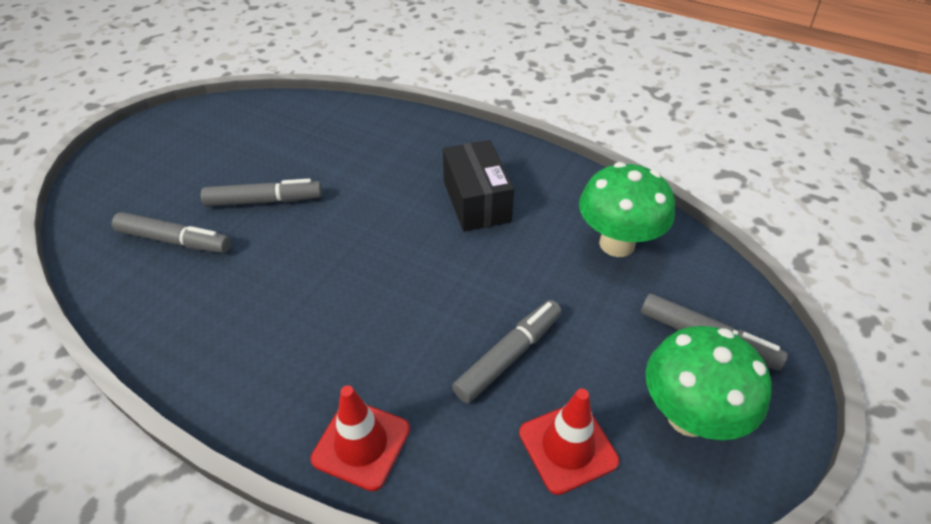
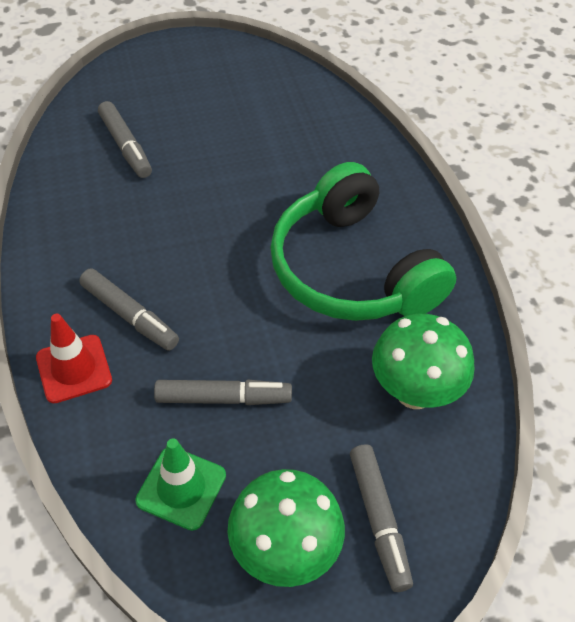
camera: 45 degrees right, 5 degrees up
(264, 201) = (208, 157): grey marker -> grey marker (130, 316)
(476, 201) = (351, 270): black box -> green headphones
(568, 447) = (181, 488): red traffic cone -> green traffic cone

